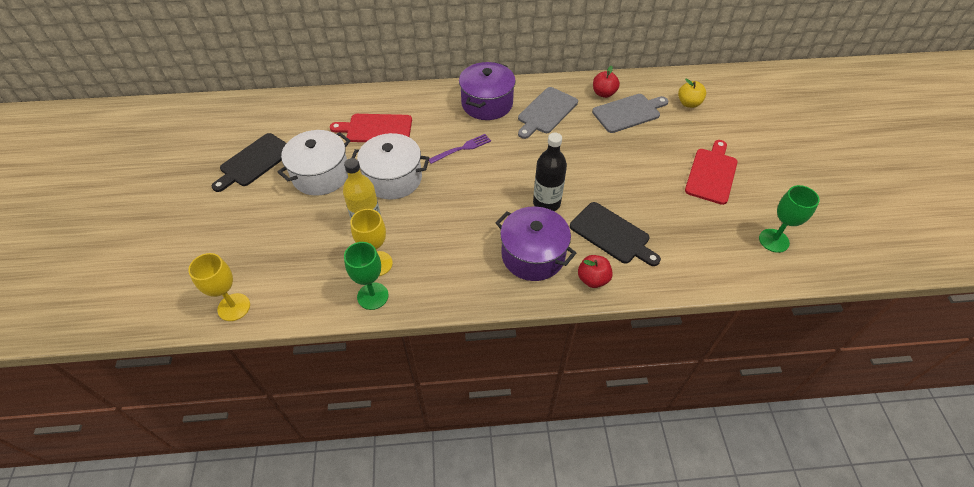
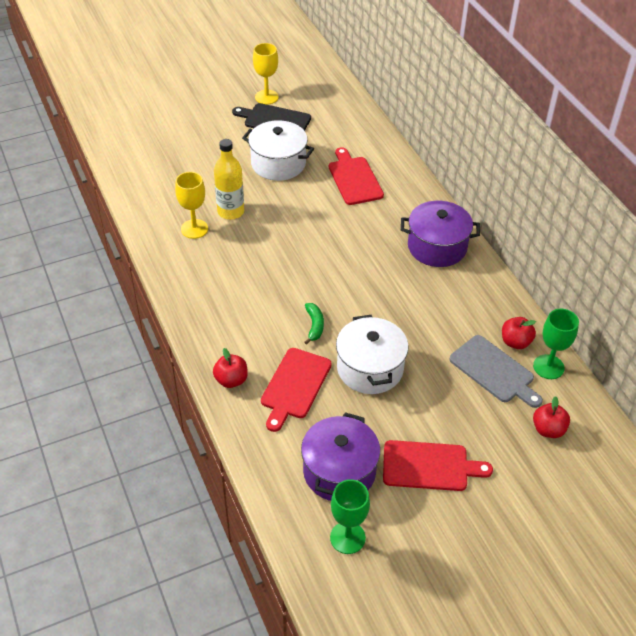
camera: 70 degrees right, 5 degrees down
(234, 307) = (125, 165): yellow goblet -> yellow goblet (266, 97)
(372, 296) = (160, 236): green goblet -> green goblet (548, 367)
(393, 178) = (295, 209): white pot -> white pot (370, 368)
(462, 148) = (359, 245): purple fork -> none
(533, 255) = (243, 329): purple pot -> purple pot (339, 471)
(546, 112) = (451, 297): grey cutting board -> none
(546, 203) = (314, 326): black bottle -> green banana
(612, 234) = (294, 386): black cutting board -> red cutting board
(688, 103) = (548, 429): yellow apple -> red apple

